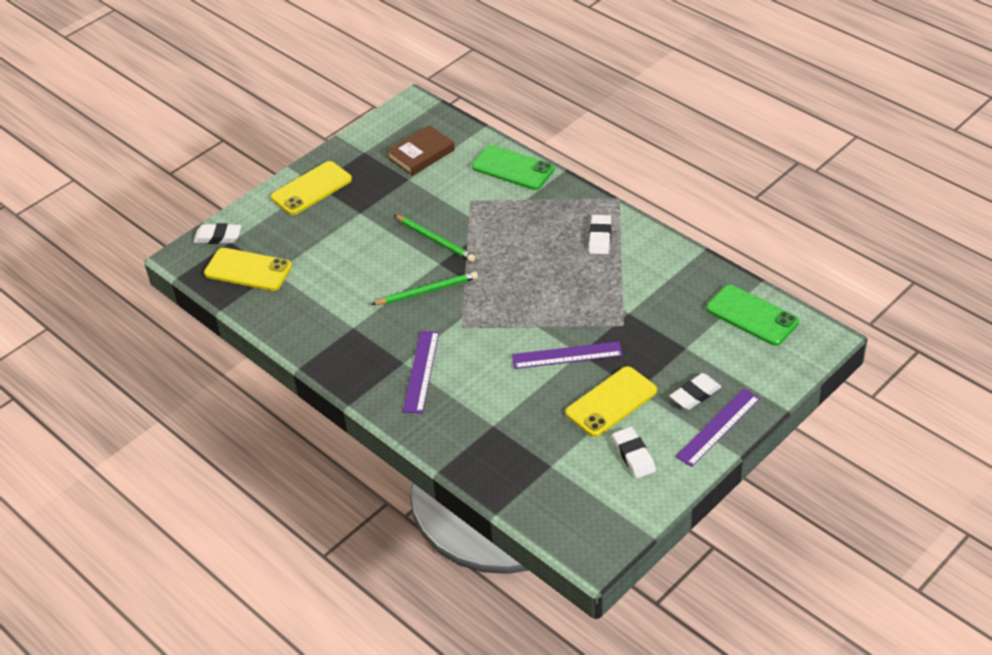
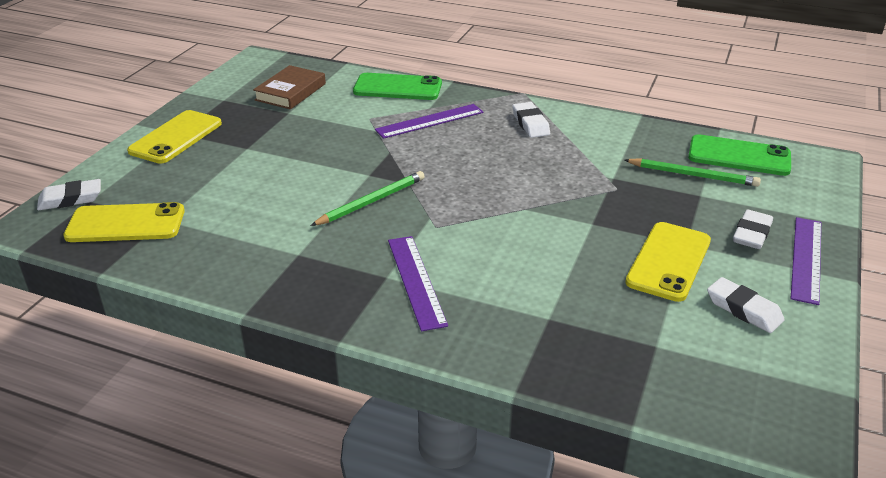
camera: 25 degrees left, 10 degrees down
(435, 240) = (351, 156): green pencil -> green pencil (693, 175)
(567, 355) = (580, 228): purple ruler -> purple ruler (430, 121)

